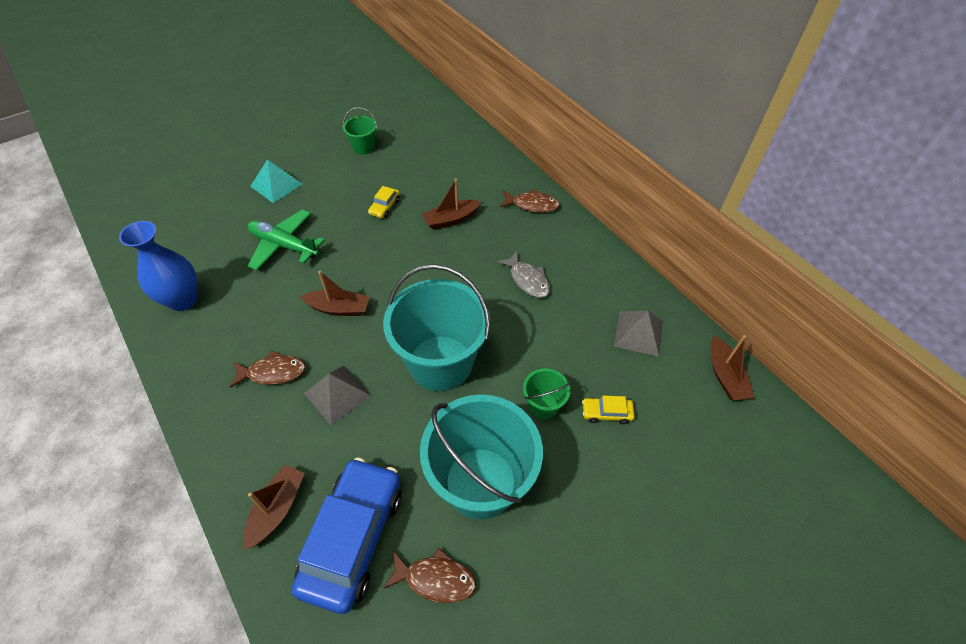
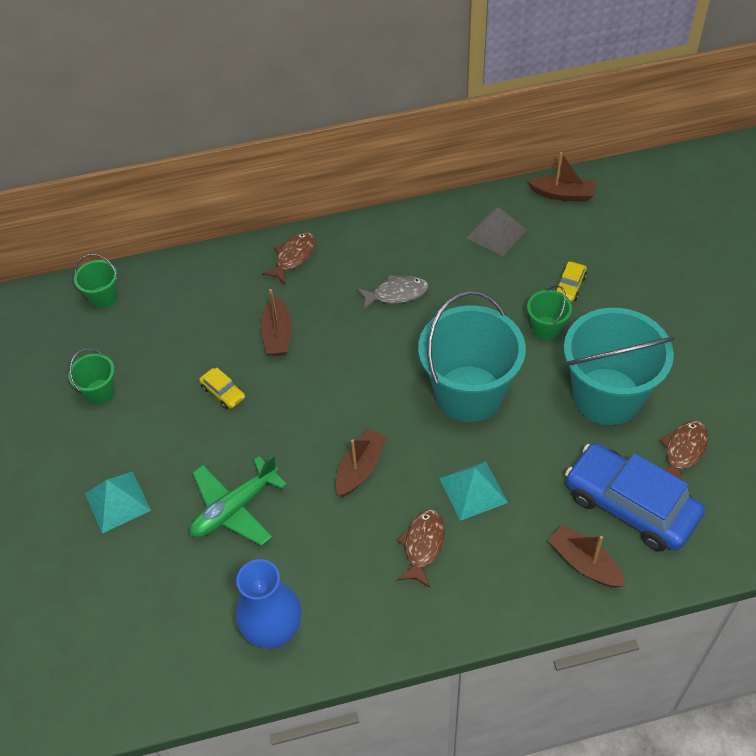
camera: 65 degrees left, 0 degrees up
(337, 394) = (473, 490): grey pyramid -> turquoise pyramid
(444, 122) = (103, 297): none -> green bucket

